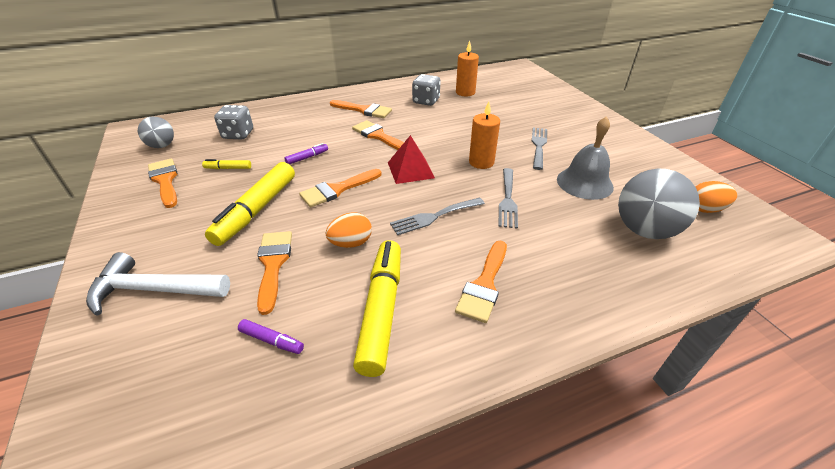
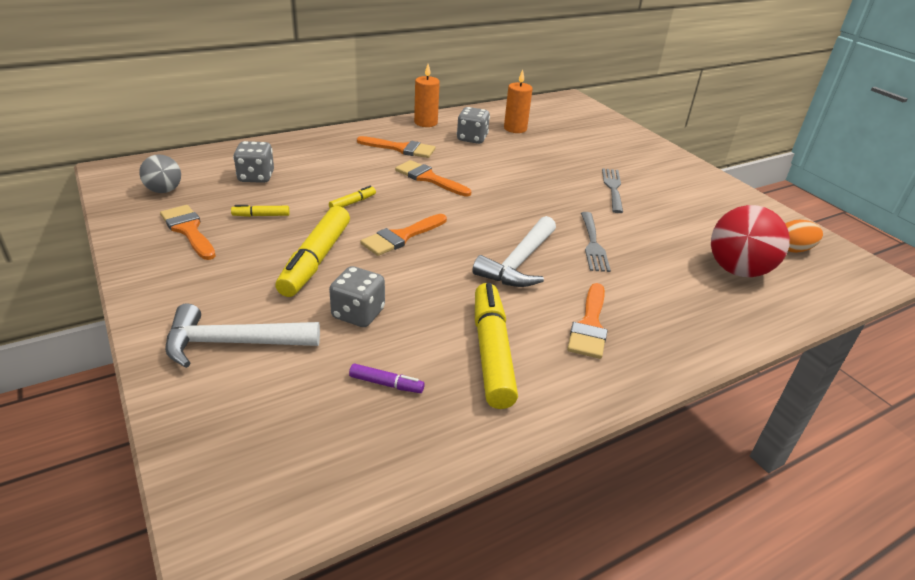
camera: 10 degrees left, 5 degrees down
(273, 264) = (358, 314): orange brush -> grey dice
(307, 157) = (353, 203): purple marker -> yellow marker
(351, 243) = (437, 291): orange egg -> none
(410, 170) = (478, 215): red pyramid -> none
(434, 217) = (519, 262): grey fork -> white hammer
(481, 162) = (554, 206): orange candle -> orange candle (425, 123)
(584, 183) = (669, 226): grey bell -> none
(644, 230) = (737, 270): grey ball -> red ball

